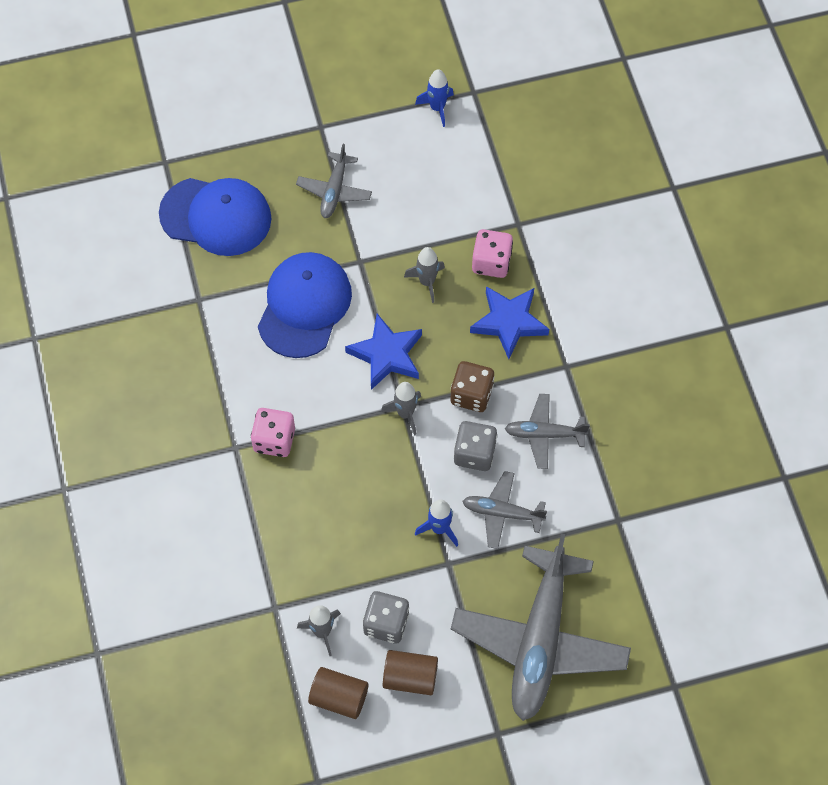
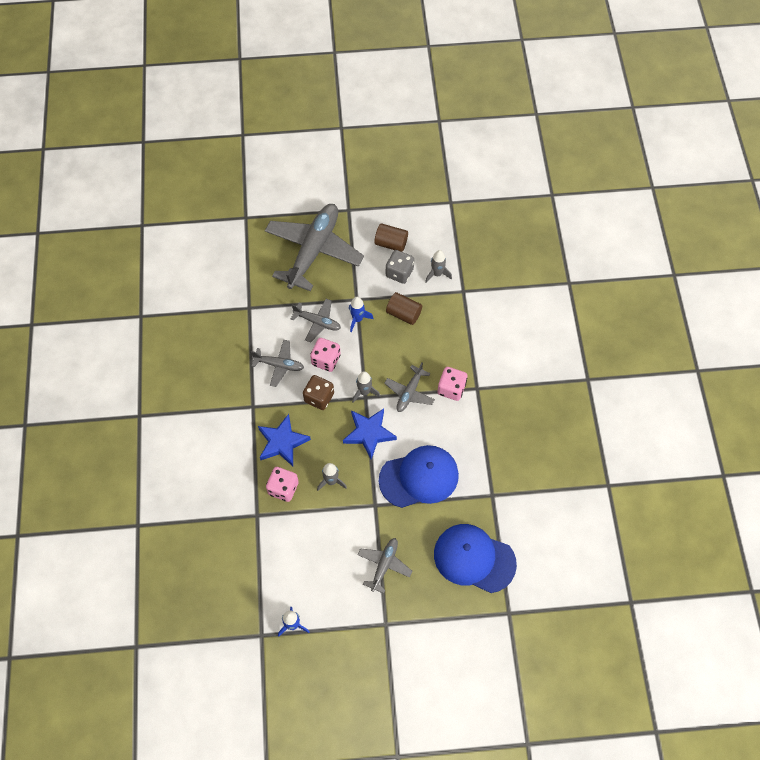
camera: 170 degrees left, 0 degrees up
(304, 306) = (419, 477): blue cap -> blue cap turned 135 degrees counterclockwise
(337, 424) = (409, 392): none -> grey plane
(339, 698) = (432, 239): brown cylinder -> brown cylinder (403, 314)
(474, 453) = (326, 360): grey dice -> pink dice

